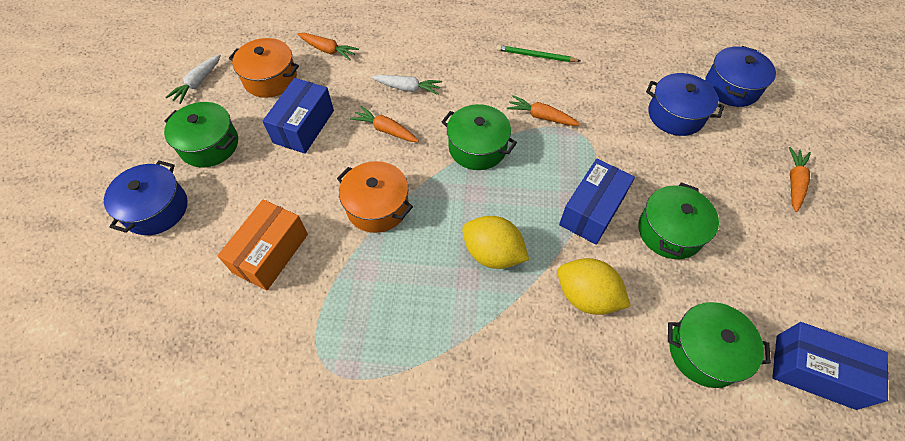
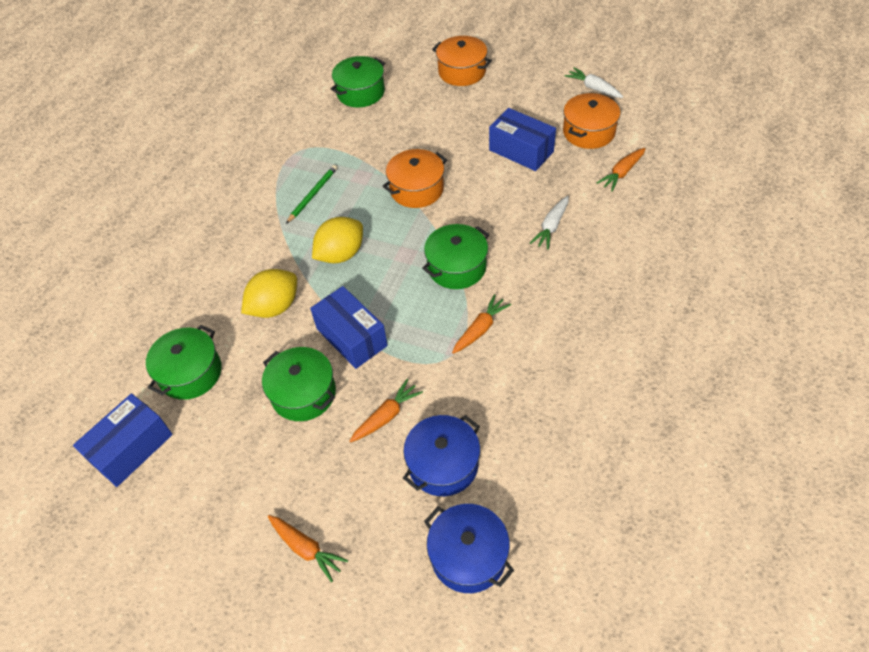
camera: 110 degrees right, 5 degrees down
(156, 209) = (462, 72): blue pot -> orange pot
(209, 145) = (517, 96): green pot -> green pot (360, 92)
(270, 253) = (398, 127): orange box -> none
(385, 130) = (500, 204): orange carrot -> orange carrot (386, 416)
(536, 56) = (576, 350): green pencil -> green pencil (313, 195)

